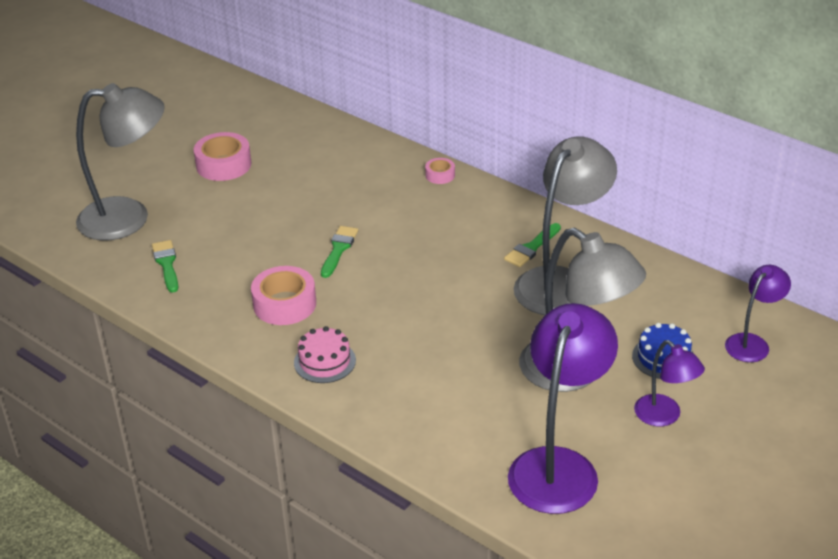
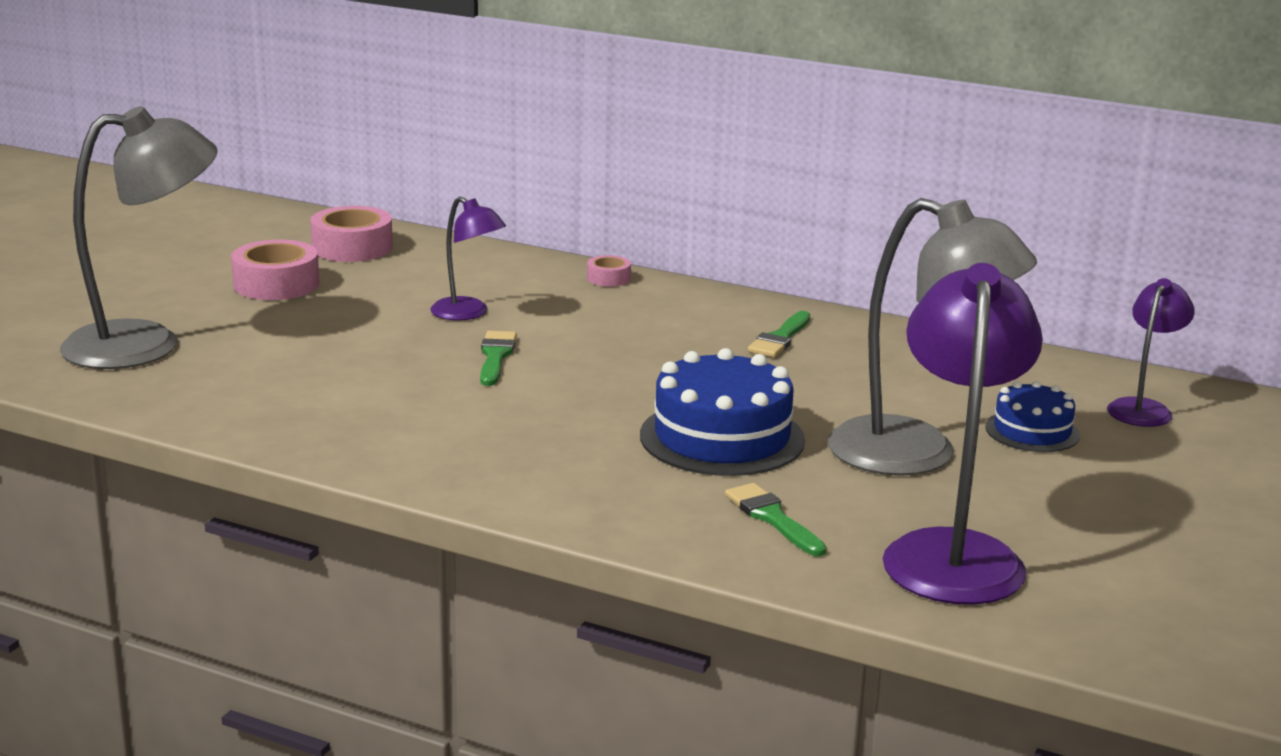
camera: 15 degrees left, 15 degrees down
(166, 264) = (228, 387): green brush -> green brush (772, 518)
(284, 304) = (439, 416): pink tape -> pink tape (352, 247)
(324, 361) = (532, 471): pink cake -> none
(454, 342) = (722, 437): none -> blue cake
(561, 282) = (842, 368): grey lamp -> none
(664, 416) = (1072, 489): purple lamp -> purple lamp (468, 313)

